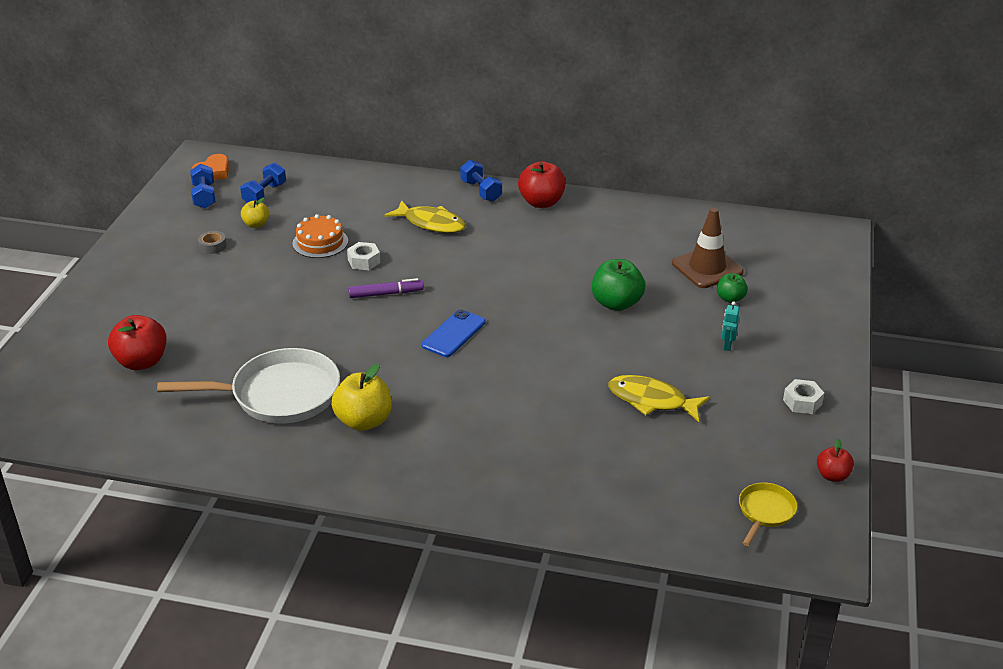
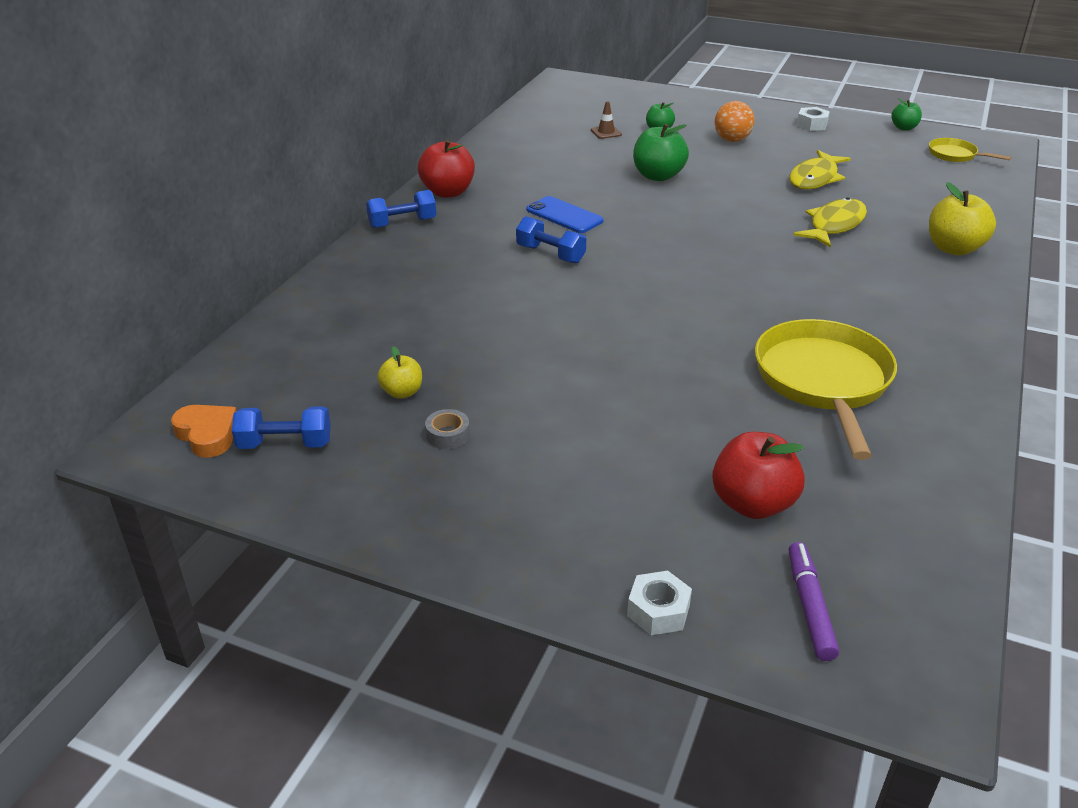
camera: 80 degrees left, 0 degrees up
(264, 194) = (314, 383): blue dumbbell -> blue dumbbell (550, 254)
(278, 394) = (823, 381): white pan -> yellow pan
(320, 242) = (475, 339): orange cake -> none
(364, 261) = (534, 308): white nut -> white nut (658, 611)
(364, 421) = (868, 325): yellow apple -> yellow apple (953, 248)
(386, 294) = (613, 297): purple marker -> purple marker (809, 607)
(431, 223) = (463, 258): yellow fish -> yellow fish (834, 225)
(453, 334) = (702, 261): blue phone -> blue phone (564, 215)
(707, 268) = (606, 132): brown traffic cone -> brown traffic cone, size x0.47
(727, 345) = (732, 140): turquoise robot -> orange ball
(832, 475) = (904, 128): red apple -> green apple

